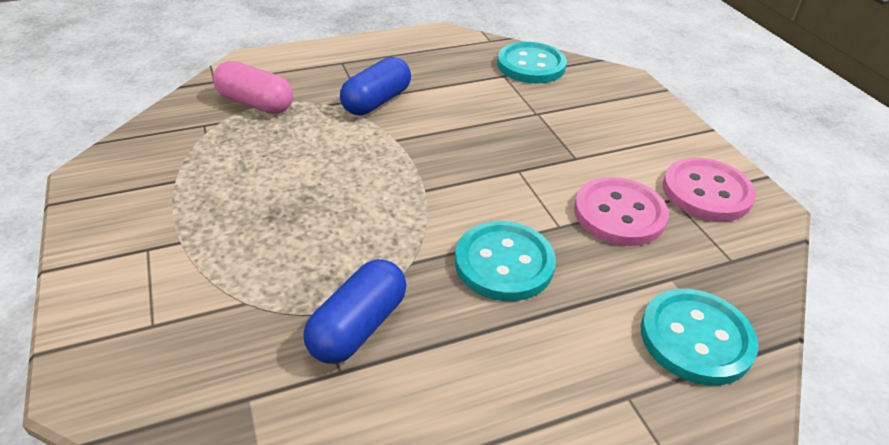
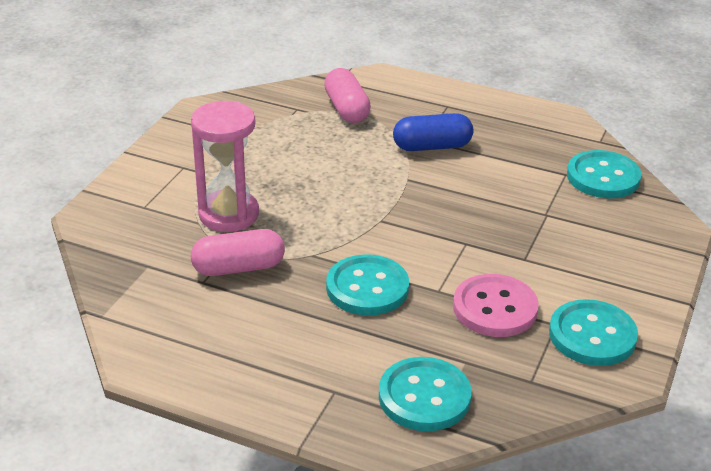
camera: 45 degrees right, 5 degrees down
(270, 272) = (229, 214): none -> pink hourglass
(358, 326) = (238, 267): blue capsule -> pink capsule
(706, 192) = (592, 335): pink button -> turquoise button

